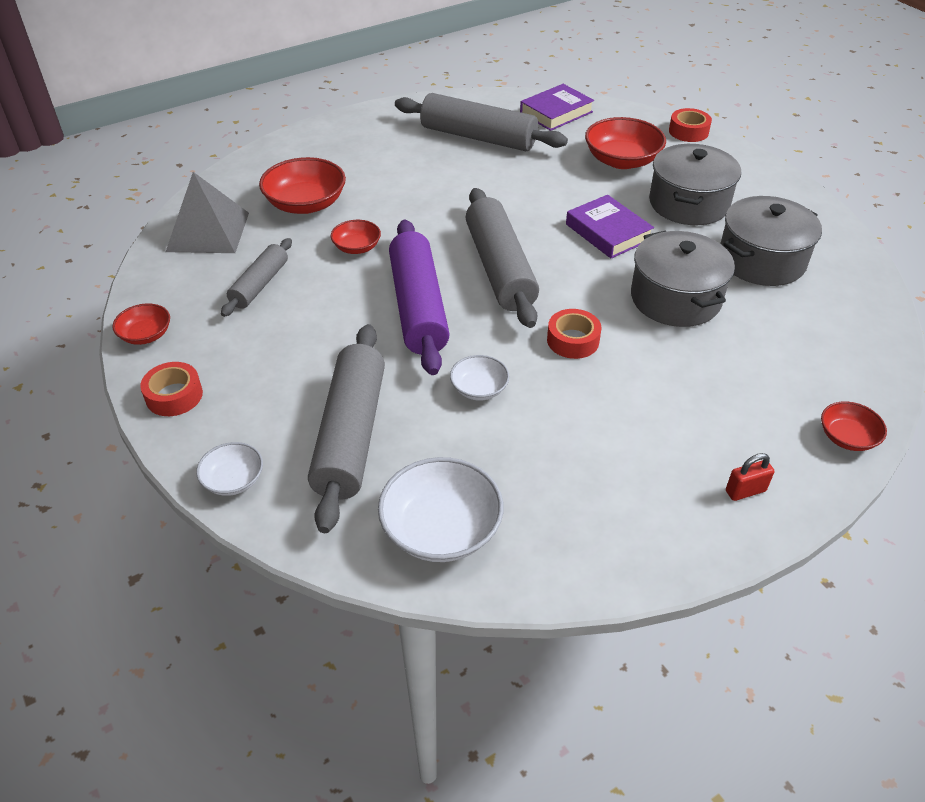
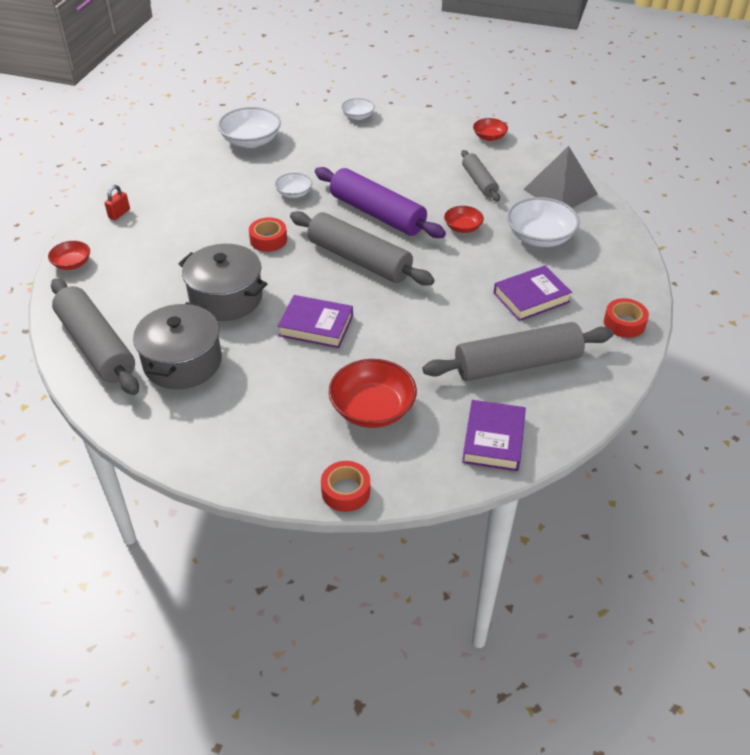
camera: 140 degrees right, 0 degrees up
(174, 396) = (431, 126): red tape -> red tape (624, 323)
(306, 204) = (540, 237): red bowl -> white bowl
(351, 434) = (331, 150): grey rolling pin -> grey rolling pin (96, 346)
(397, 167) = (531, 297): none -> purple book
(688, 203) = (276, 390): grey pot -> none

